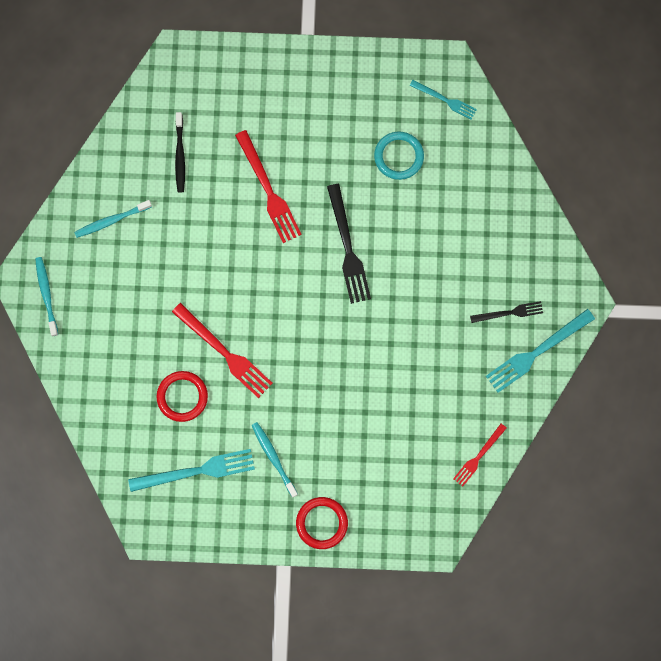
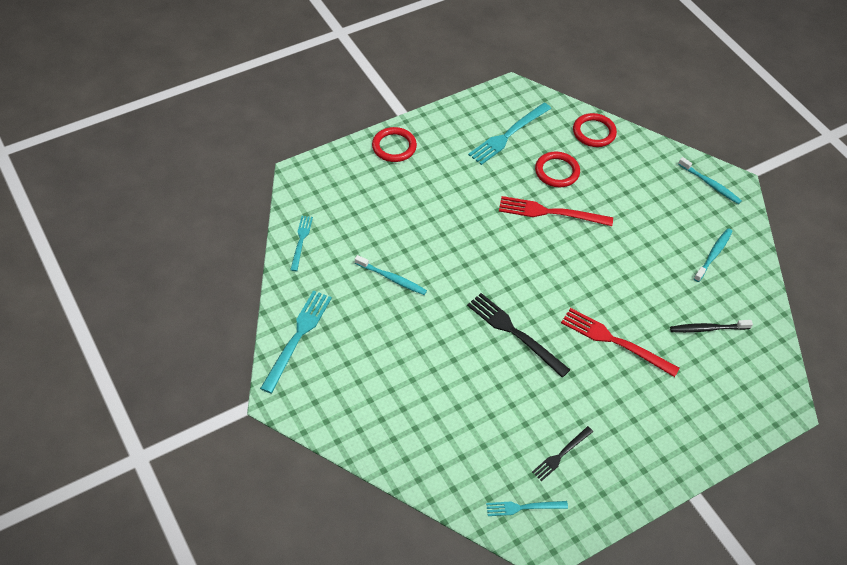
camera: 145 degrees right, 25 degrees down
(107, 423) = (594, 132): none -> red ring
(180, 155) = (707, 329): black toothbrush -> black toothbrush turned 60 degrees counterclockwise
(273, 458) = (460, 167): turquoise toothbrush -> turquoise toothbrush (392, 278)
(398, 156) = (528, 431): turquoise ring -> none
(478, 456) = (301, 241): red fork -> turquoise fork
(509, 313) = (341, 355): black fork -> black fork (561, 454)

